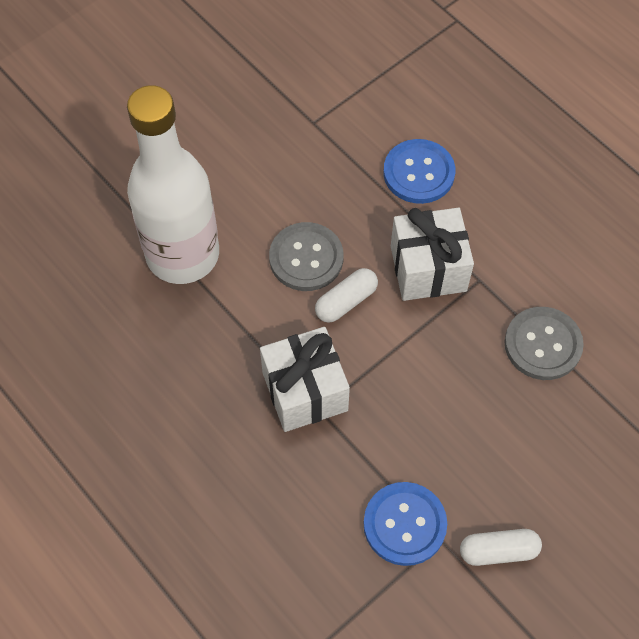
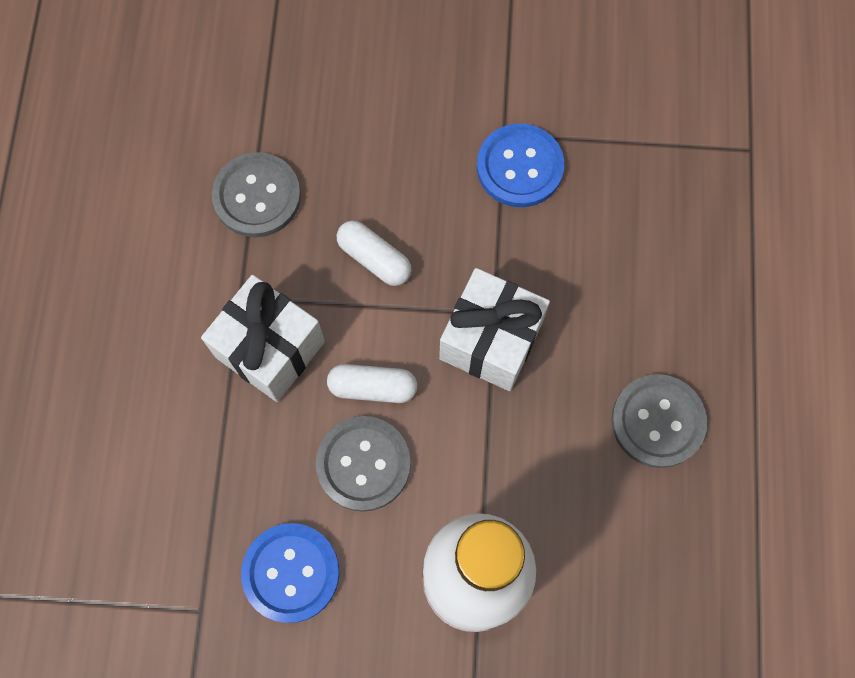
camera: 135 degrees left, 10 degrees up
(152, 437) = (657, 421): none -> grey button
(419, 173) = (169, 450): blue button -> blue button (291, 573)
(498, 551) = (470, 88): white capsule -> white capsule (374, 258)

